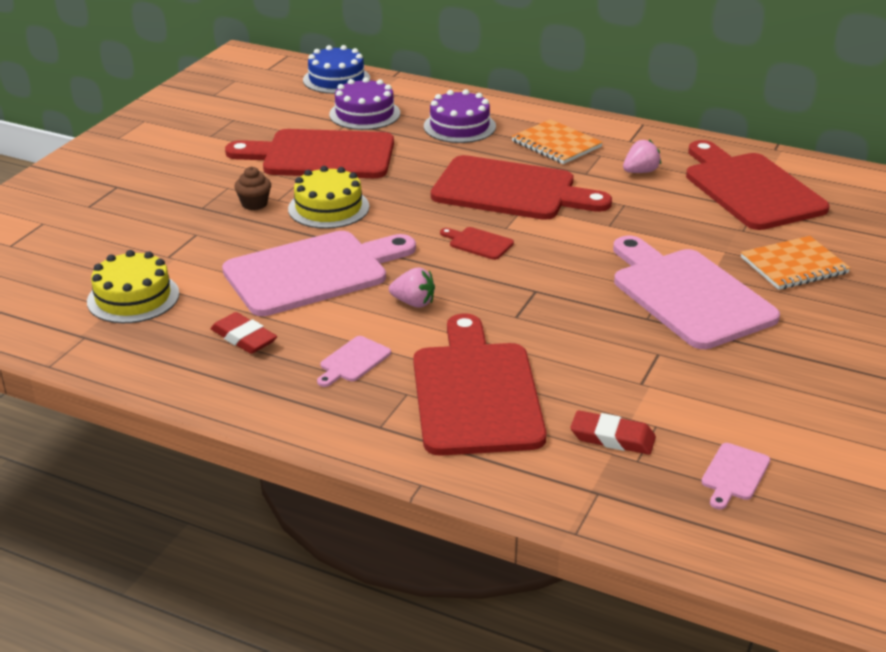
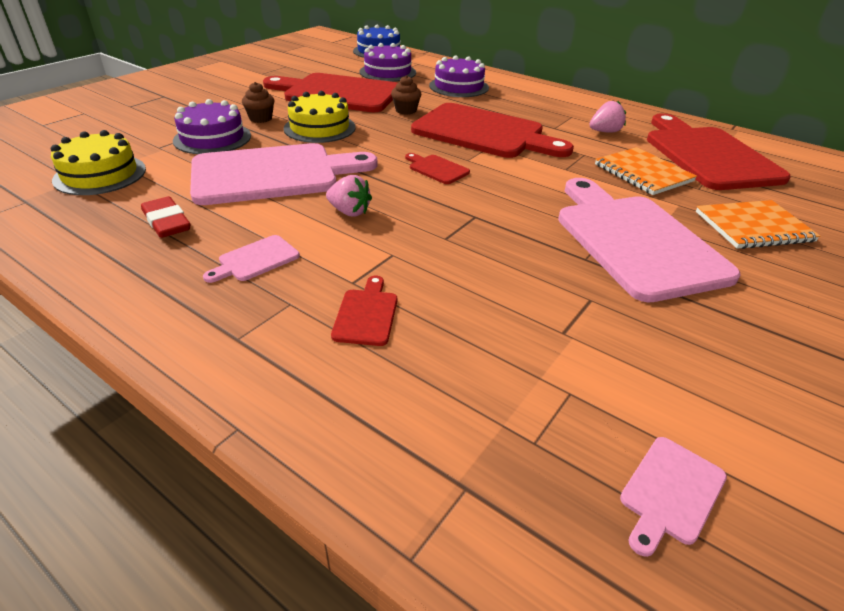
camera: 10 degrees right, 5 degrees up
(218, 237) = (212, 138): none -> purple cake
(413, 171) = (406, 110): none -> brown cupcake
(476, 392) = (366, 314): red cutting board -> red cutting board, size x0.40
(556, 144) = (535, 105): orange notebook -> orange notebook (643, 173)
(612, 438) = (509, 401): red eraser -> none

